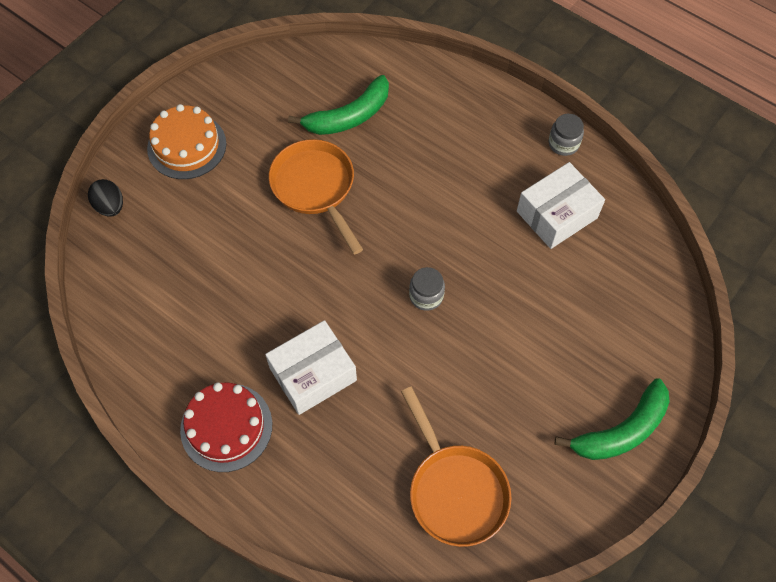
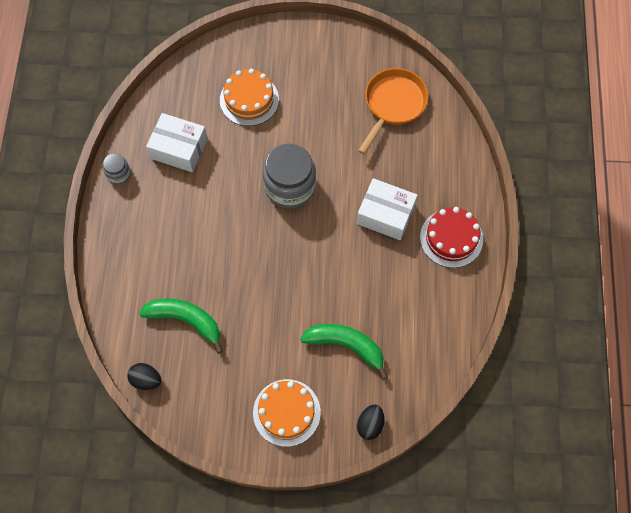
camera: 125 degrees left, 5 degrees up
(315, 188) = (259, 302): orange pan -> none
(317, 57) = (146, 380): none -> black egg
(426, 296) = (290, 187): grey jar -> grey jar, size x2.06
(577, 323) = (249, 100): none -> orange cake
(621, 431) = (299, 47): green banana -> green banana (346, 345)

